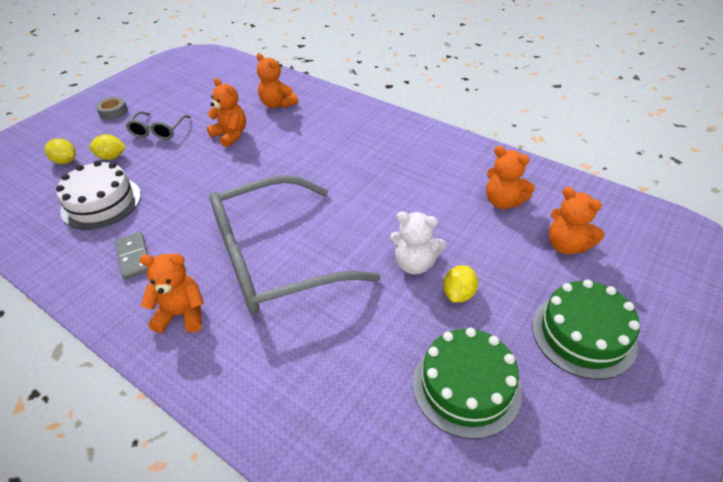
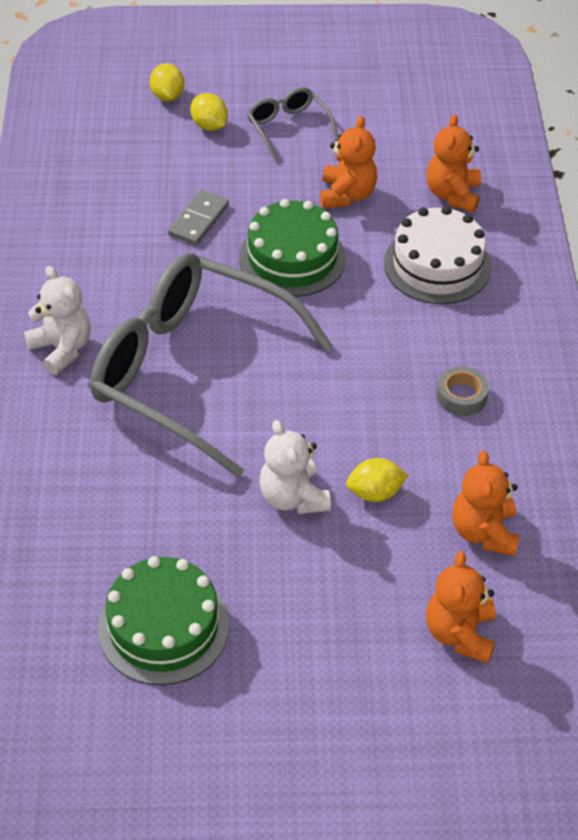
camera: 50 degrees right, 5 degrees up
(101, 202) = (139, 175): white cake -> white cake (437, 265)
(113, 112) = (281, 63): grey tape -> grey tape (461, 396)
(133, 257) = (94, 259): grey domino -> grey domino (198, 220)
(158, 131) = (288, 128): grey glasses -> grey glasses turned 90 degrees clockwise
(182, 314) = (62, 349): orange teddy bear -> white teddy bear
(459, 294) = (282, 561): yellow lemon -> yellow lemon (375, 493)
(583, 334) = (321, 704): green cake -> green cake (292, 258)

